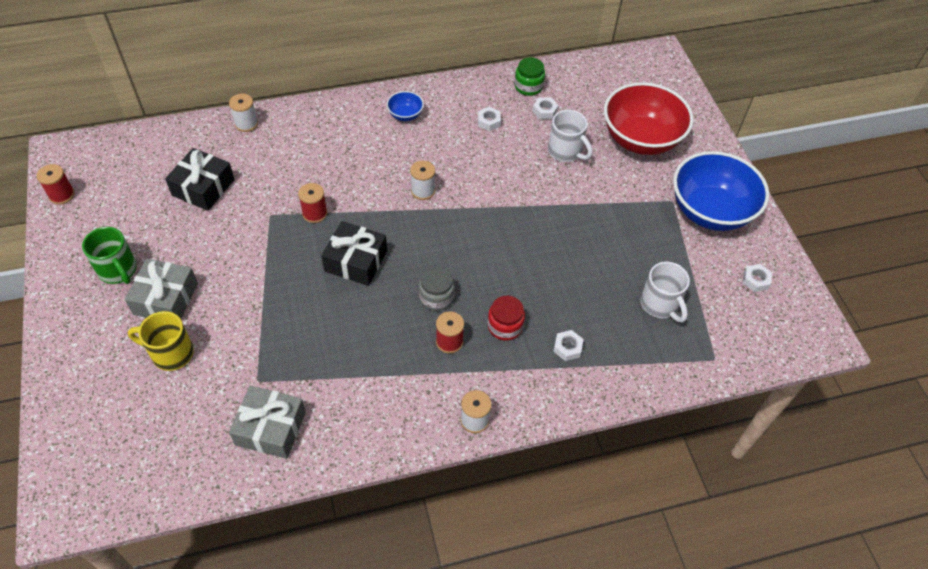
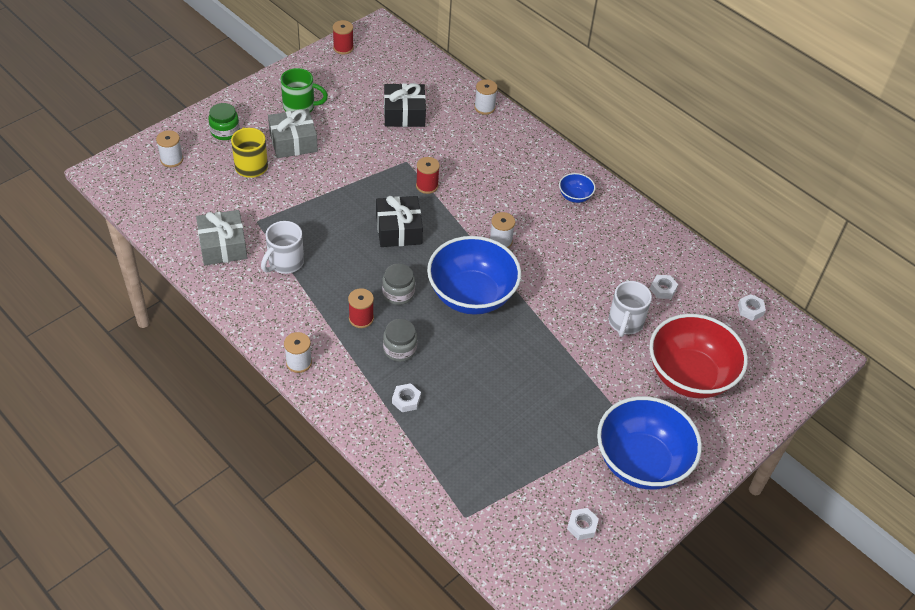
camera: 60 degrees right, 5 degrees down
(97, 430) = (172, 159): none -> white spool
(118, 270) = (300, 107): green mug -> green mug turned 105 degrees counterclockwise
(473, 242) = (471, 295): none -> blue bowl
(489, 121) = (615, 254): white nut -> white nut (750, 310)
(505, 326) = (399, 349): red jar -> grey jar
(528, 86) = (683, 266): green jar -> green jar (225, 131)
(660, 305) = (497, 454): white mug -> white mug (285, 262)

